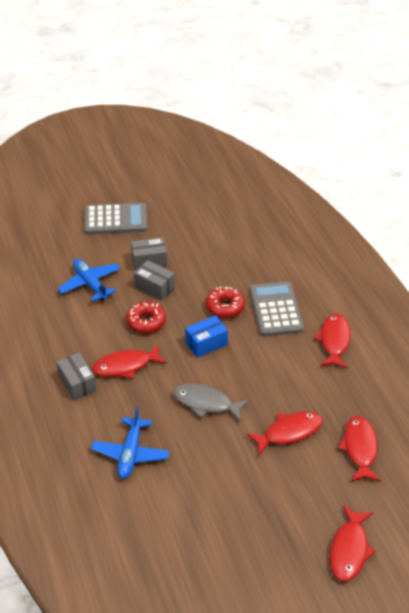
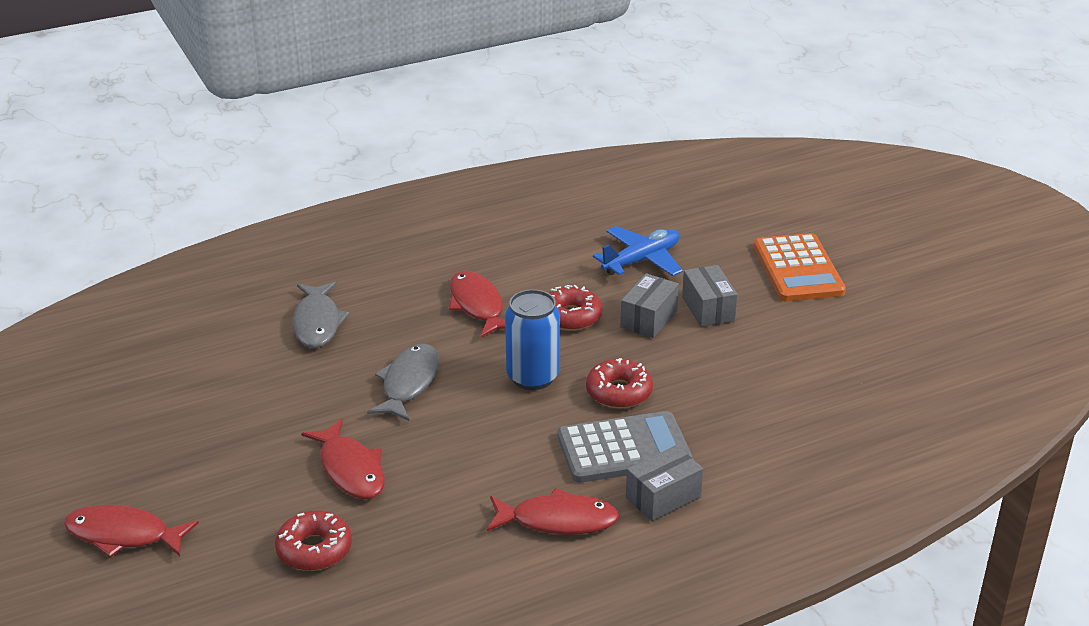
camera: 85 degrees right, 10 degrees down
(77, 383) = (441, 269): grey box -> grey box (663, 497)
(115, 220) = (798, 269): grey calculator -> orange calculator
(130, 453) = (317, 323): blue plane -> grey fish
(206, 343) = (532, 377): blue box -> blue can
(360, 448) = (314, 549): red fish -> red donut

